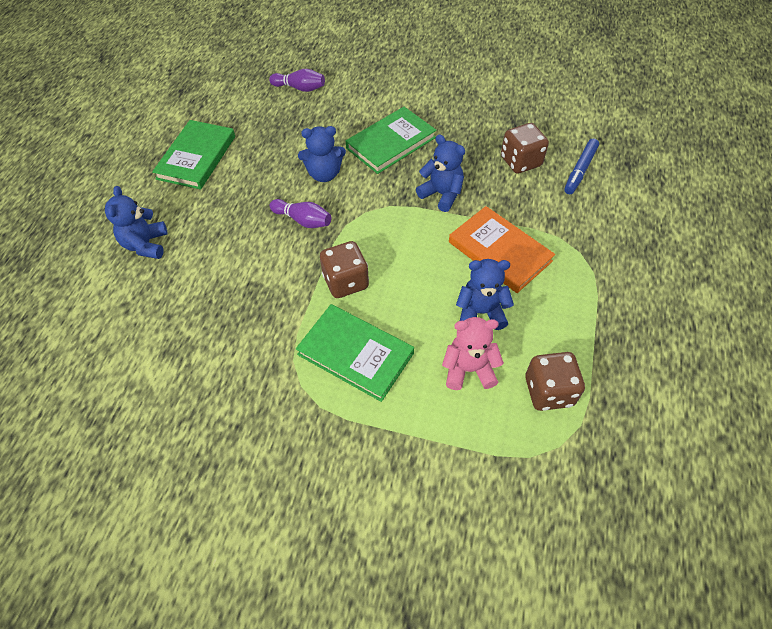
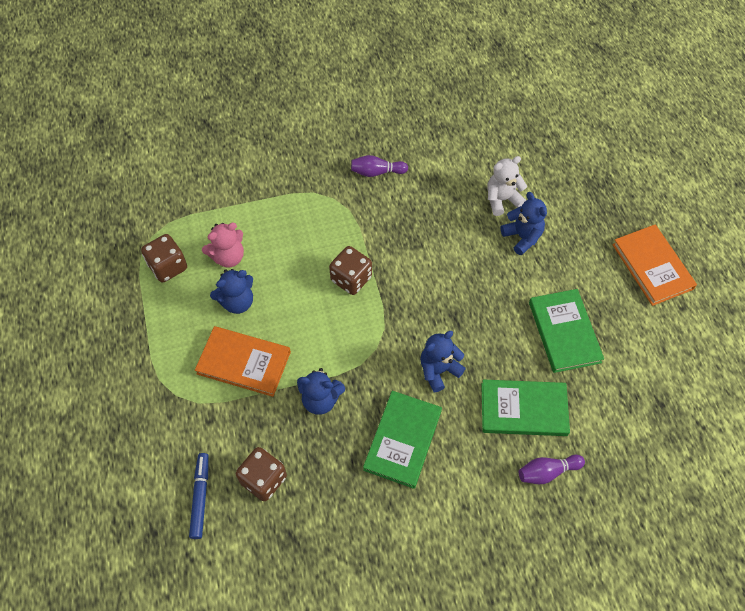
camera: 150 degrees right, 5 degrees up
(69, 171) = (652, 266): none -> orange book
(124, 291) = (502, 199): none -> white teddy bear
(303, 220) = (421, 315): purple bowling pin -> purple bowling pin (377, 172)
(355, 354) = (311, 232): green book -> green book (523, 409)

